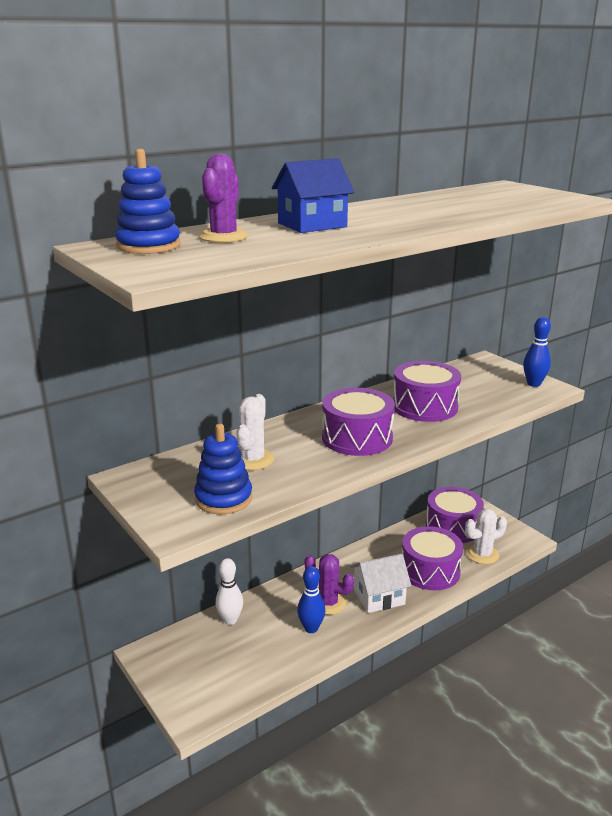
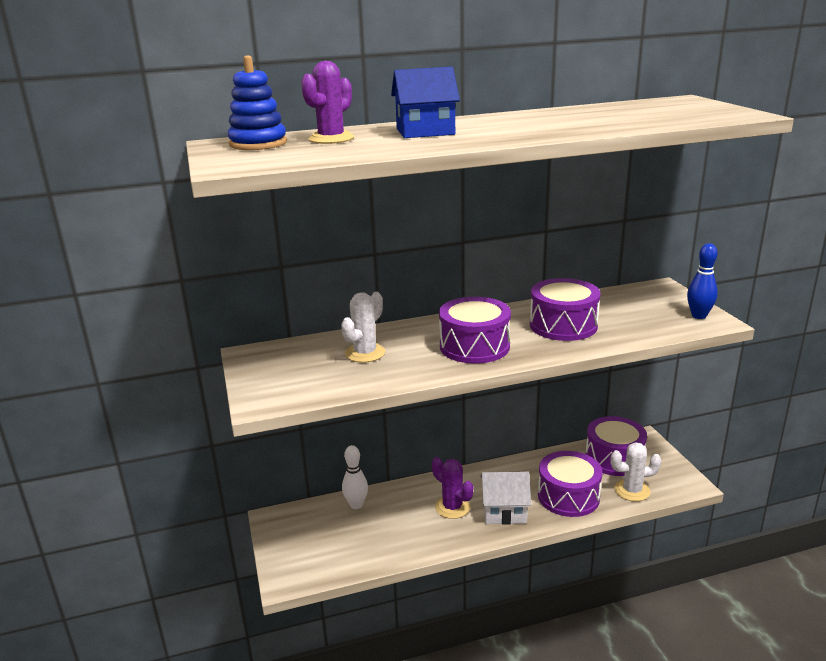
camera: 20 degrees right, 0 degrees up
(223, 498) = (317, 383): blue stacking toy -> none
(311, 628) = (425, 527): blue bowling pin -> none

